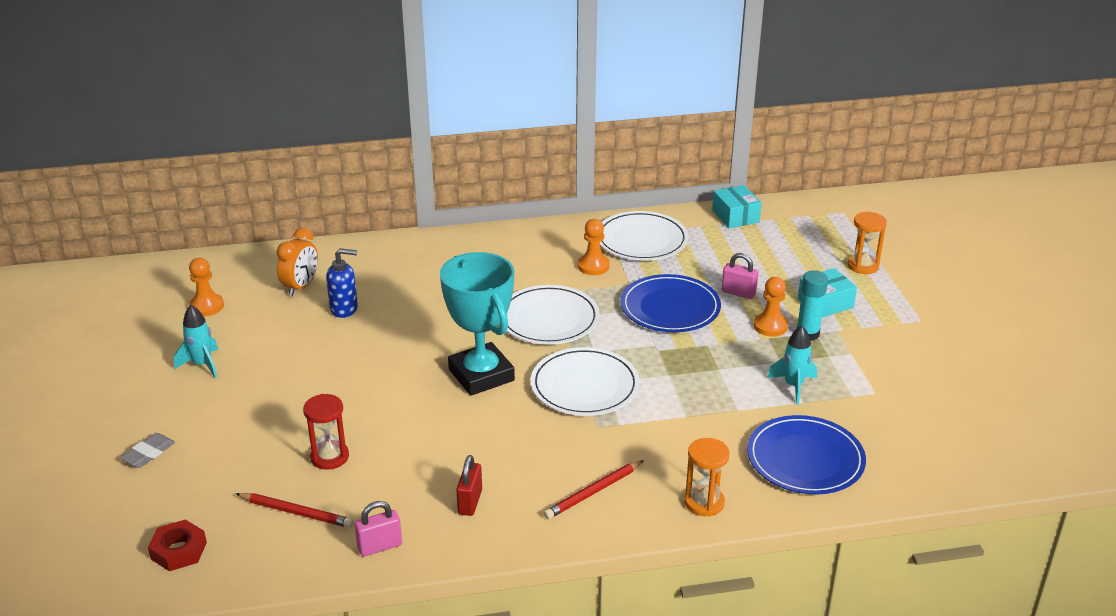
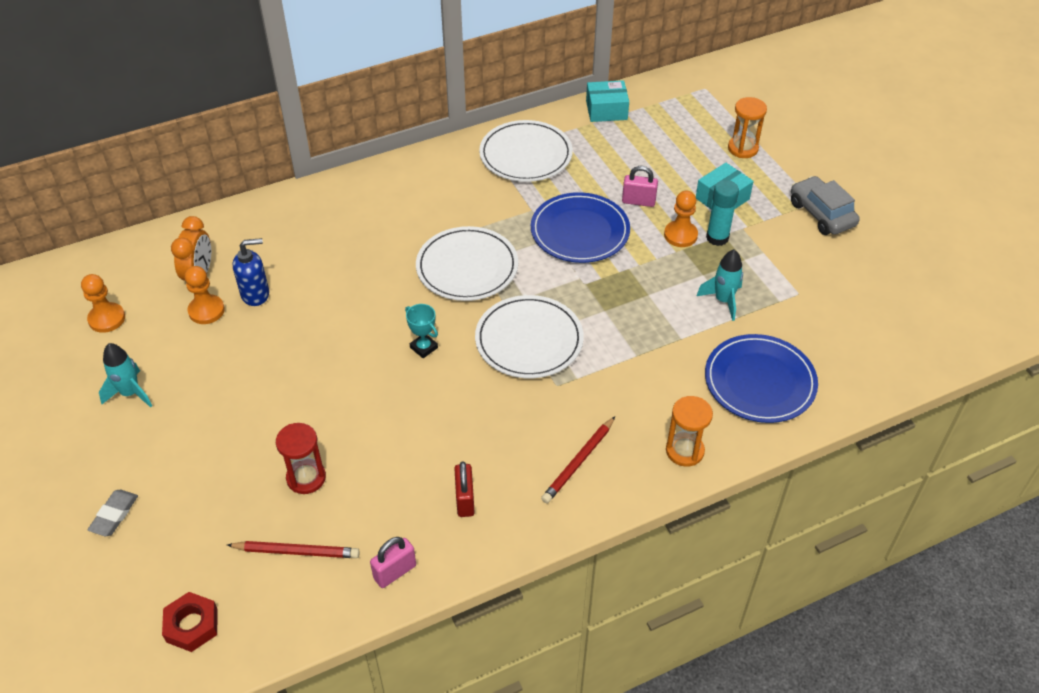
camera: 15 degrees left, 15 degrees up
(481, 375) = (424, 347): turquoise trophy -> turquoise trophy, size x0.40
(593, 266) = (489, 195): orange pawn -> orange pawn (206, 310)
(735, 216) = (606, 110): turquoise box -> turquoise box turned 60 degrees counterclockwise
(925, 331) = (821, 214): none -> grey car

